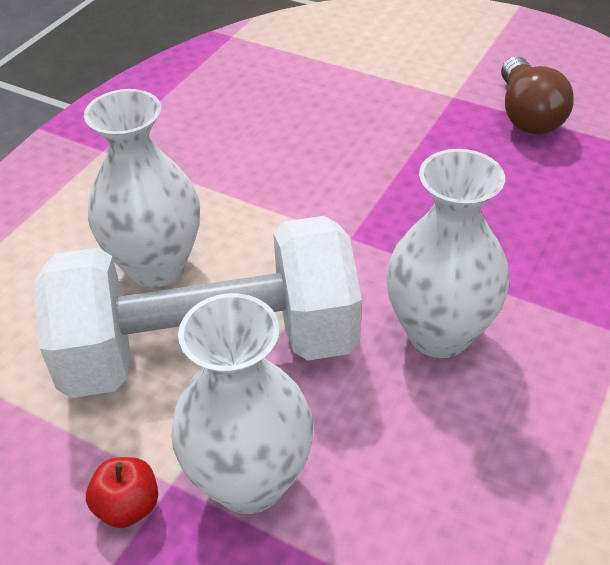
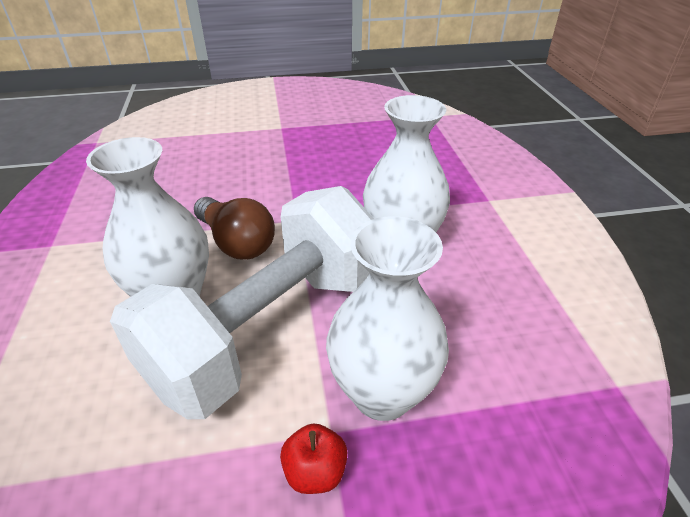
camera: 40 degrees left, 5 degrees down
(527, 115) = (331, 123): brown light bulb -> brown light bulb (236, 242)

